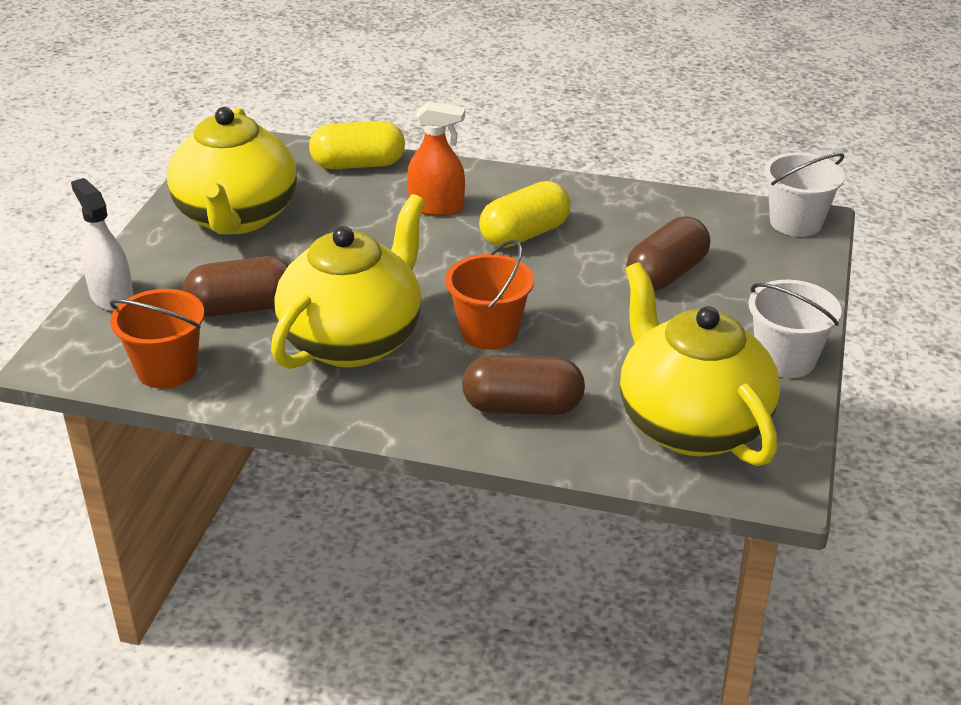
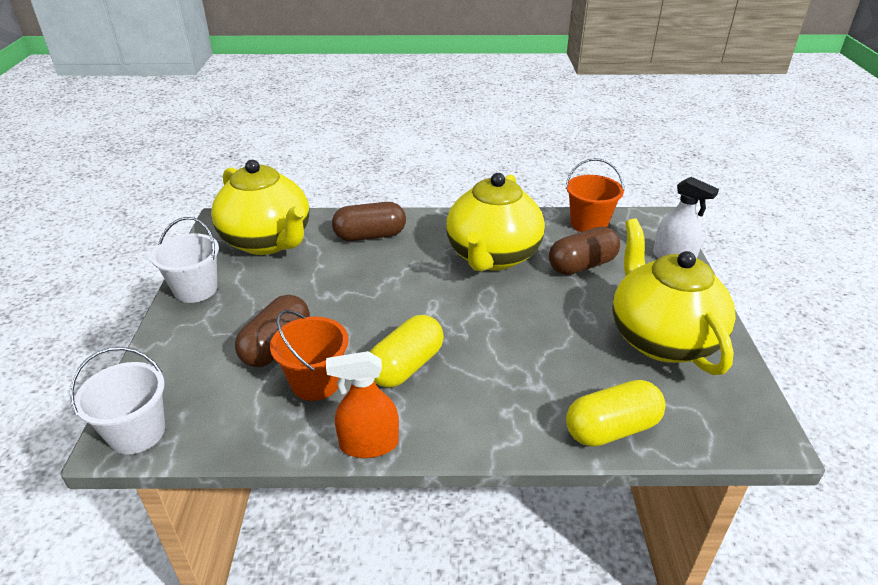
camera: 165 degrees right, 0 degrees up
(436, 207) = (499, 384): orange spray bottle -> orange spray bottle (369, 444)
(489, 331) = (406, 276): orange bucket -> orange bucket (316, 382)

